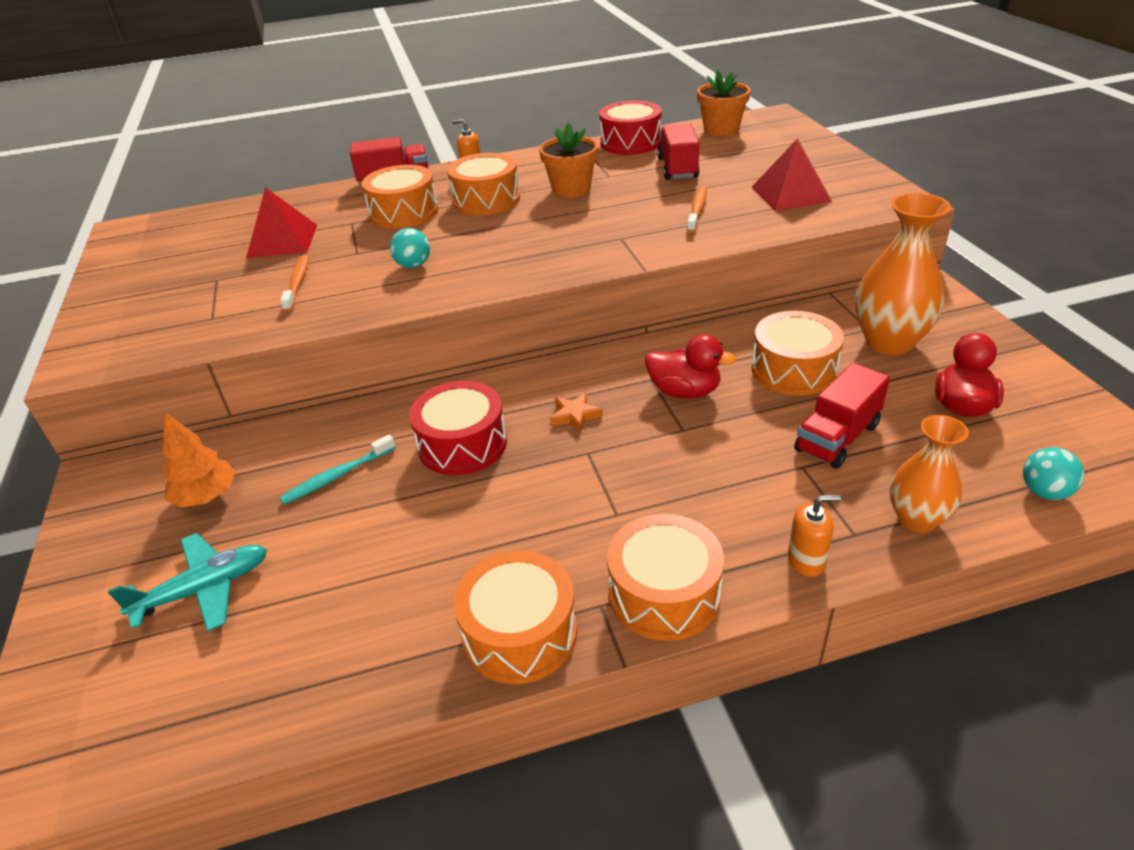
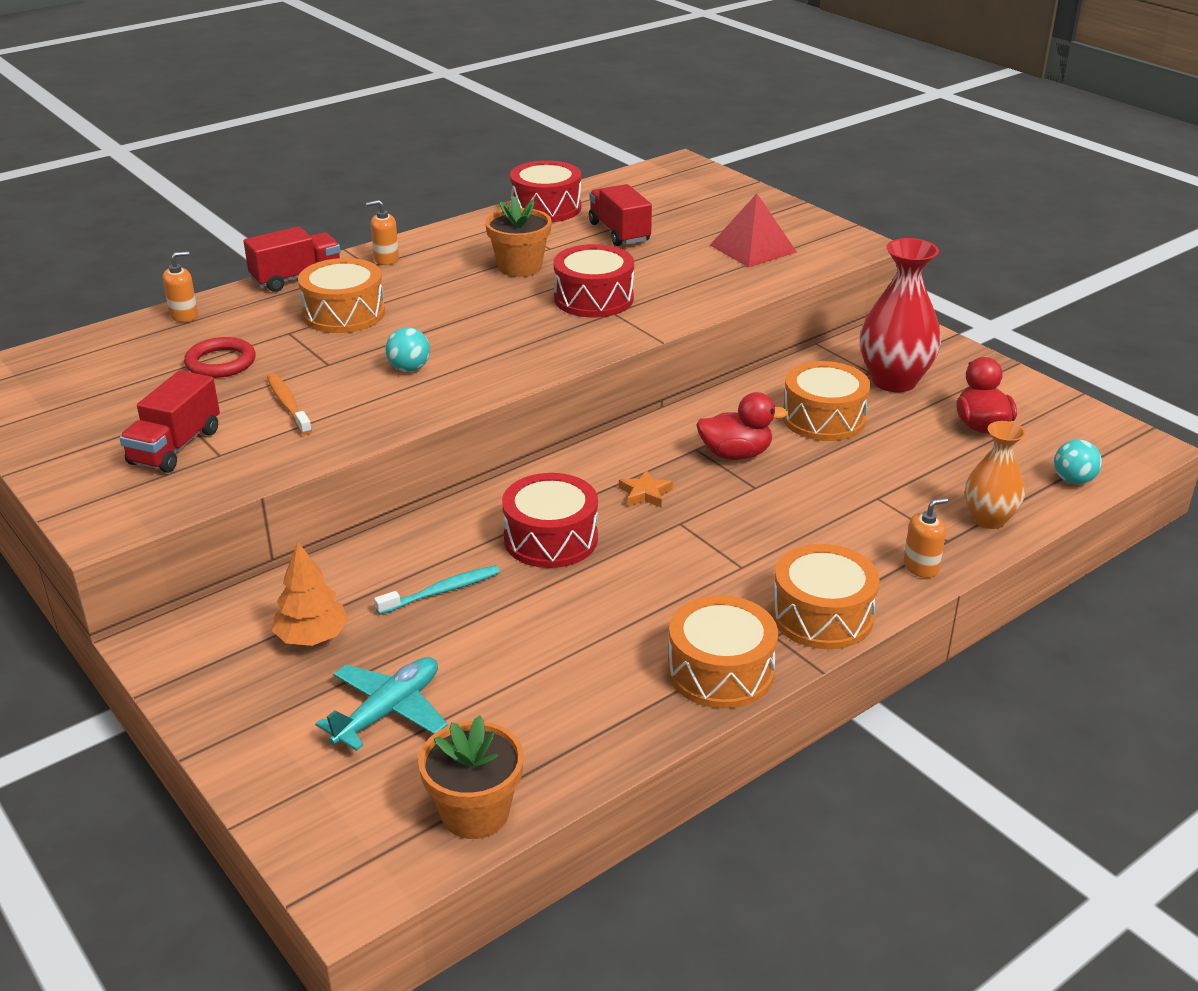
camera: 25 degrees left, 5 degrees down
(282, 241) = (221, 362): red pyramid -> red ring
(292, 200) = (184, 315): none -> orange soap dispenser
(337, 476) = (442, 591): turquoise toothbrush -> turquoise toothbrush turned 150 degrees counterclockwise
(486, 200) = (431, 289): orange drum -> none
(612, 223) = (593, 299): none -> red drum
(697, 210) = (671, 275): orange toothbrush -> none
(721, 130) = (636, 185): orange flower pot -> orange flower pot (475, 813)
(837, 438) = (893, 469): red truck -> red truck (175, 447)
(889, 342) = (894, 381): orange vase -> red vase

